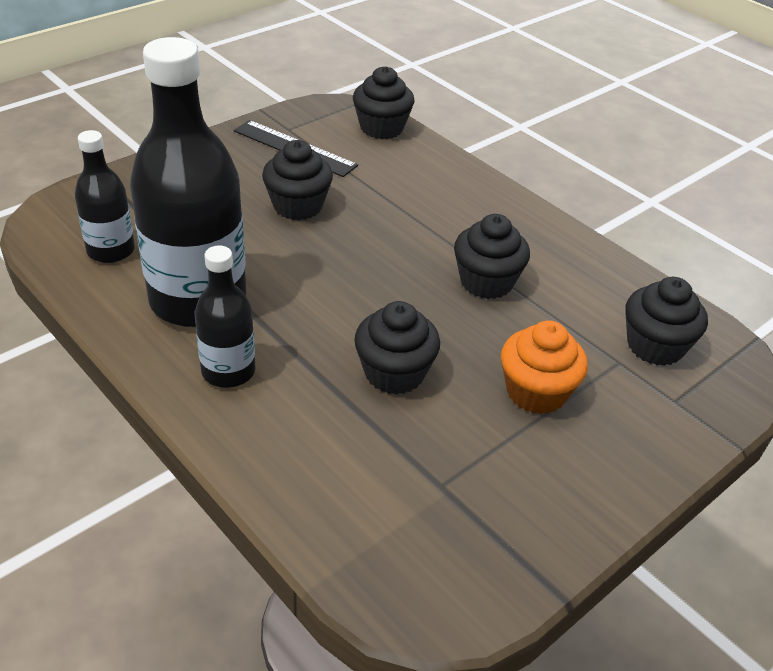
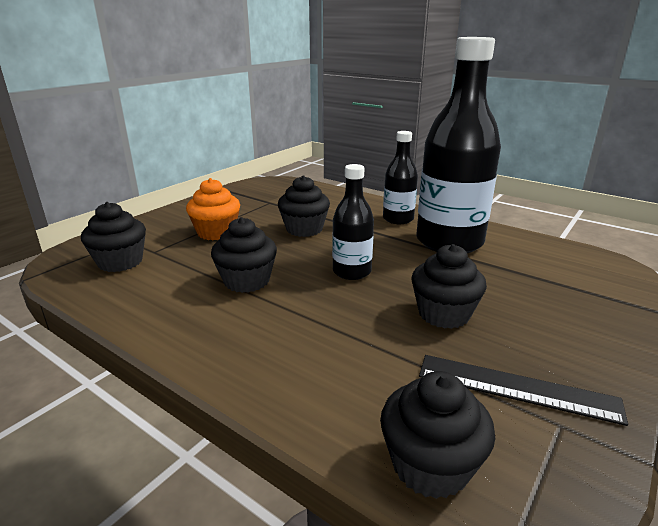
camera: 170 degrees right, 15 degrees down
(111, 251) = (543, 257): black bottle -> black bottle (352, 272)

